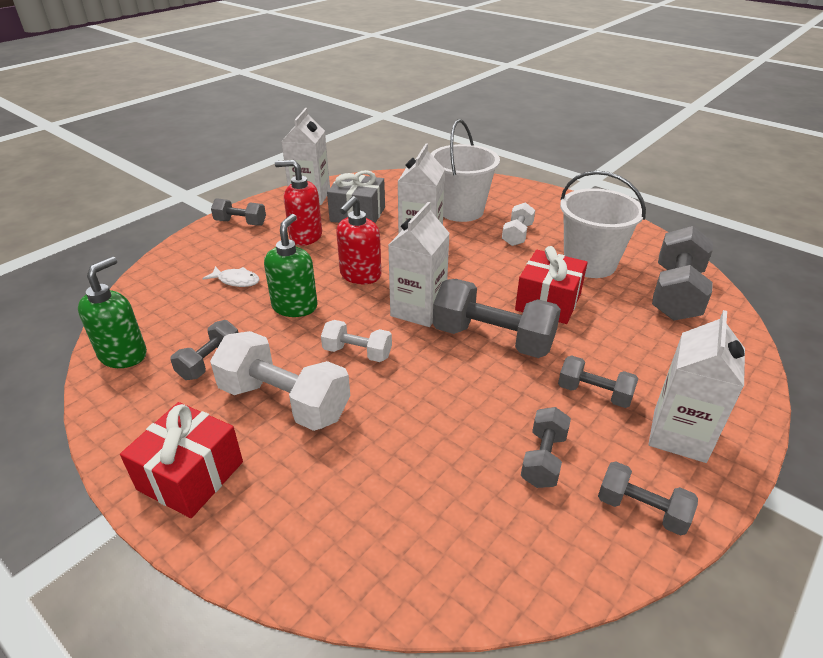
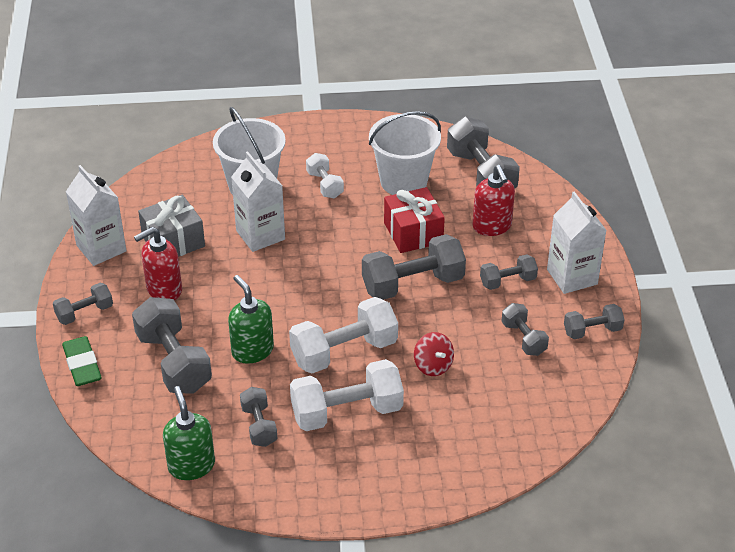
camera: 45 degrees left, 5 degrees up
(187, 248) = (82, 365): none -> green eraser
(191, 475) = (359, 486): red gift -> none
(236, 281) = (174, 362): white fish -> grey dumbbell
(357, 353) = (344, 352): white dumbbell -> white dumbbell, size x1.81
(360, 275) = (260, 295): red soap dispenser -> red soap dispenser (492, 226)
(415, 418) = (433, 365): none -> red spinning top
(418, 310) = (339, 295): white carton -> none

